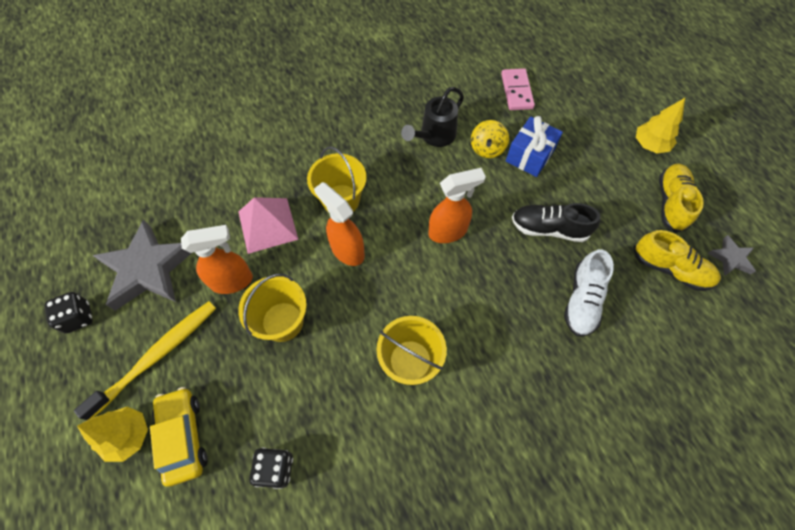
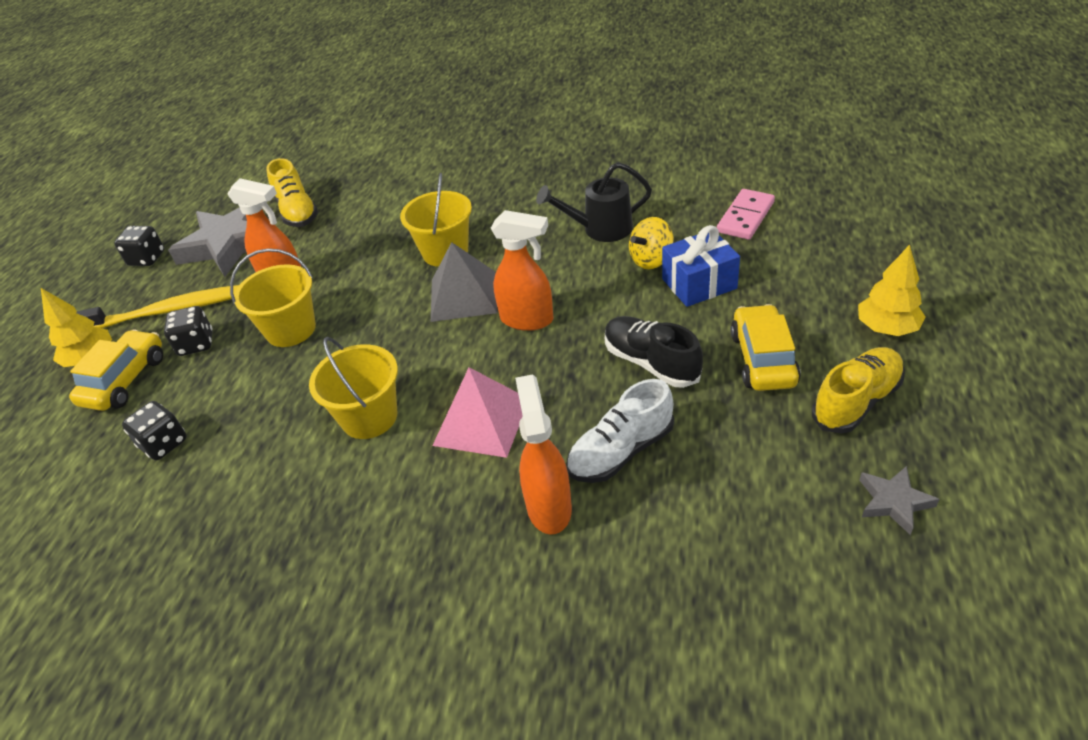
camera: 40 degrees right, 20 degrees down
(214, 373) = (196, 344): none -> black dice
(268, 225) = (358, 248): pink pyramid -> pink pyramid (482, 421)
(347, 250) = (407, 296): orange spray bottle -> orange spray bottle (549, 507)
(388, 232) = (463, 295): none -> grey pyramid
(605, 196) = (763, 359): none -> yellow car
(670, 269) = (781, 472): yellow shoe -> yellow shoe (297, 212)

